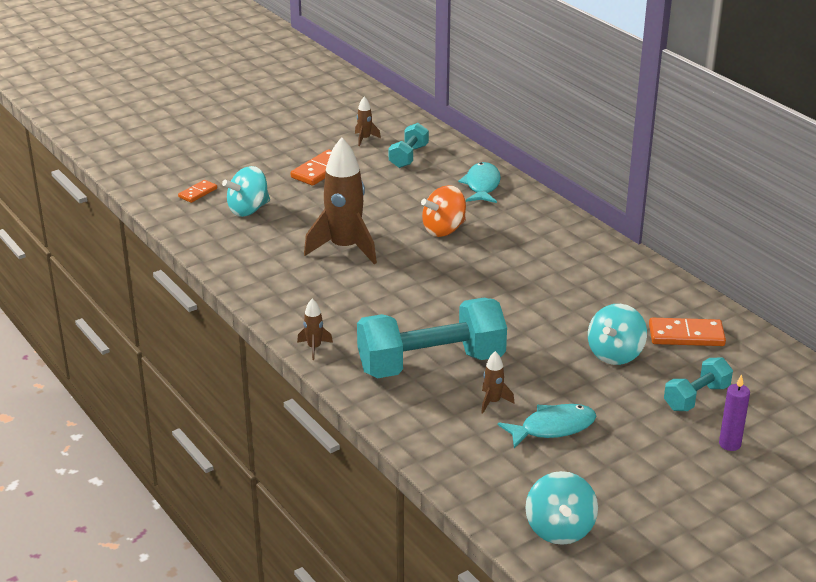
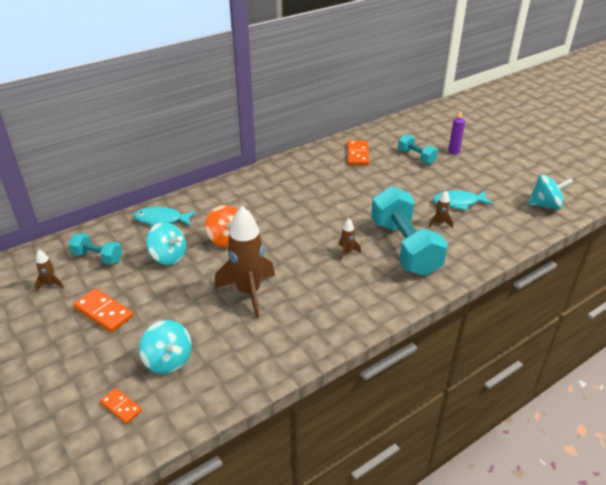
camera: 90 degrees left, 5 degrees up
(314, 348) = (395, 305): brown rocket -> brown rocket (346, 252)
(553, 428) = (458, 203): turquoise fish -> turquoise fish turned 75 degrees counterclockwise
(615, 354) = (380, 178): turquoise spinning top -> turquoise spinning top (168, 257)

